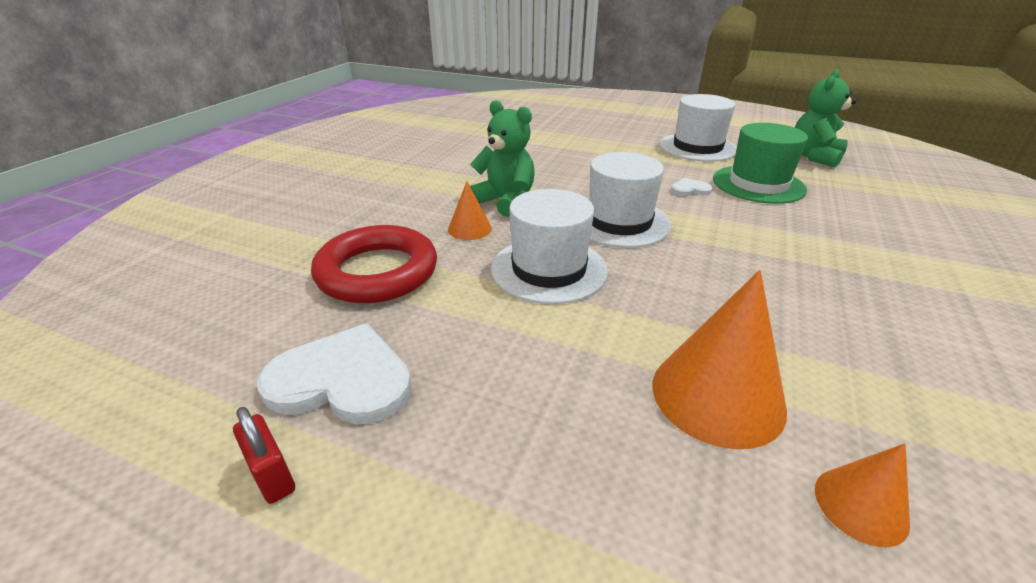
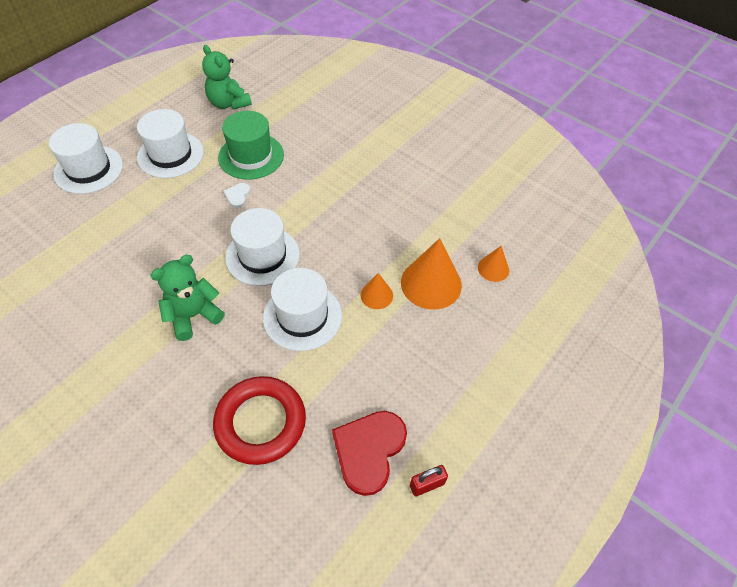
camera: 75 degrees left, 20 degrees up
(342, 380) = (369, 450): white heart -> red heart
(469, 229) = (226, 350): orange cone -> orange cone (376, 295)
(634, 123) = (88, 169): none -> white hat

